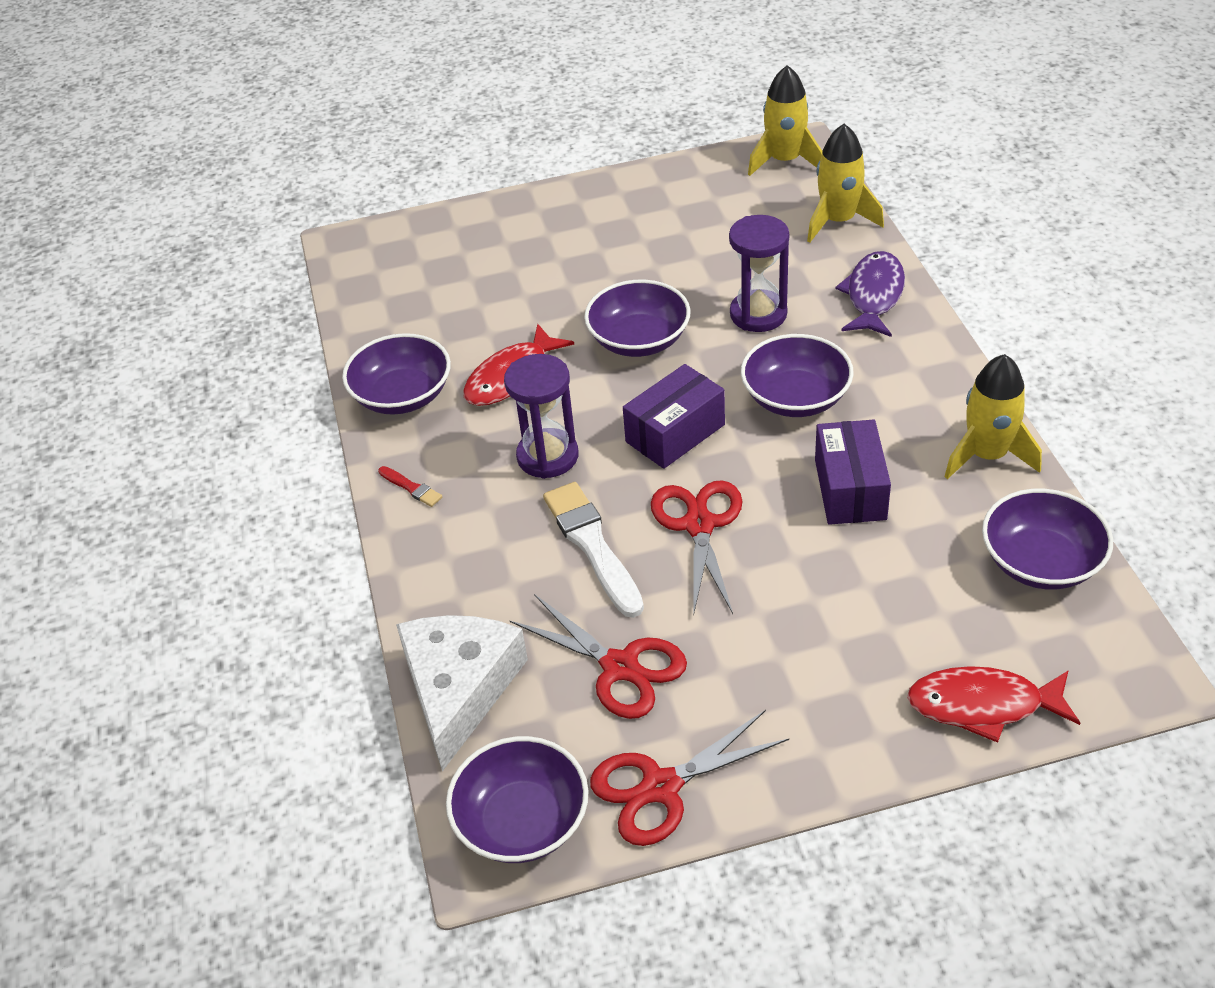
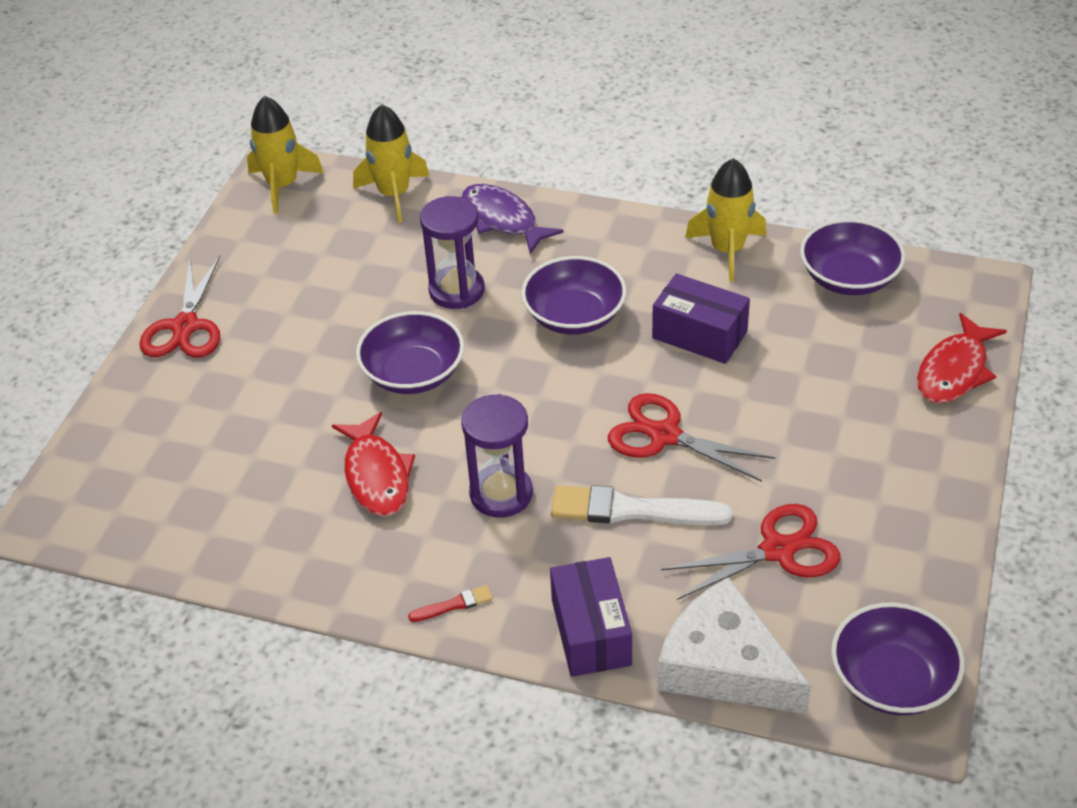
camera: 60 degrees left, 0 degrees up
(402, 395) = (322, 563): purple bowl -> none
(661, 787) = (914, 578): red scissors -> red scissors (185, 326)
(675, 433) = (548, 402): purple box -> purple box (591, 632)

